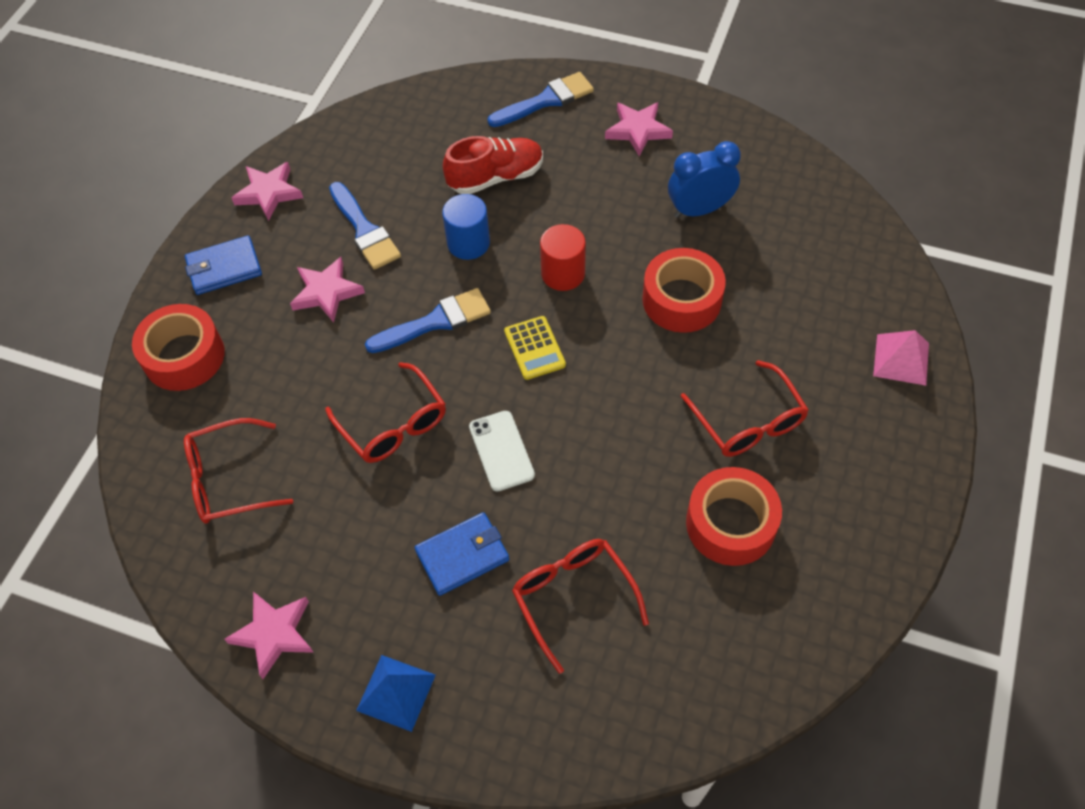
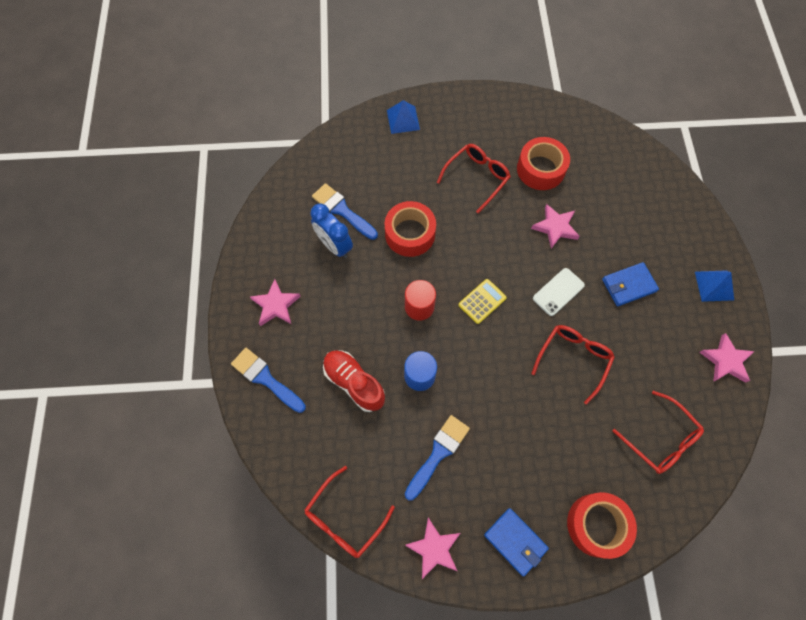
camera: 115 degrees left, 10 degrees up
(326, 292) = (501, 452): pink star -> pink star (555, 227)
(435, 322) = (490, 368): blue brush -> blue brush (342, 210)
(462, 555) = (628, 285): blue wallet -> blue wallet turned 60 degrees counterclockwise
(573, 597) = (619, 225): red glasses -> red glasses (344, 518)
(901, 359) = (403, 120): pink pyramid -> blue pyramid

